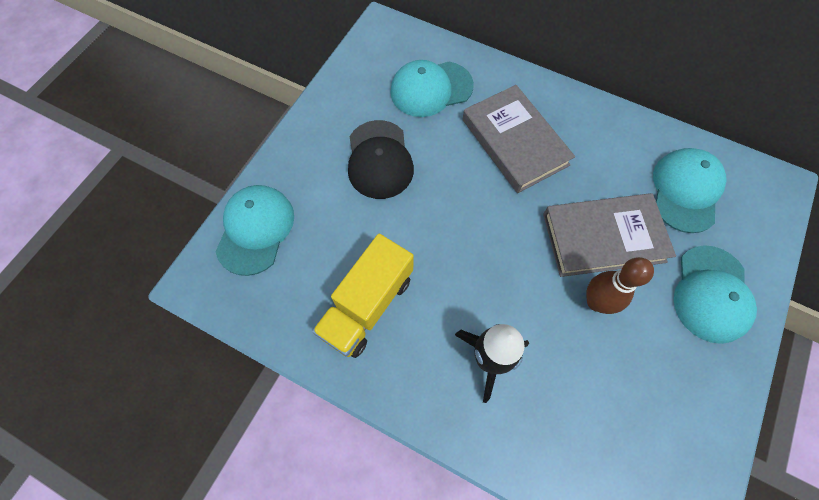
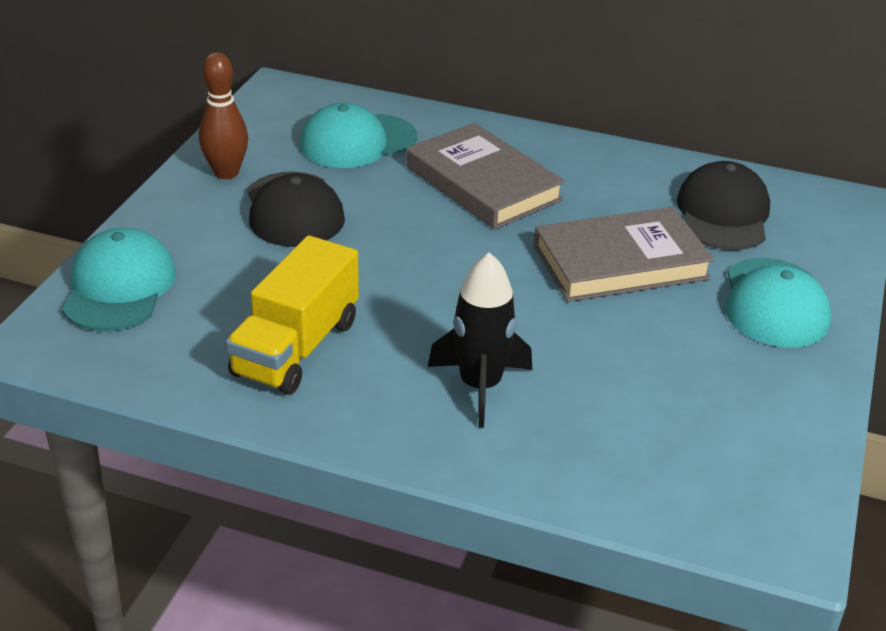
camera: 10 degrees left, 30 degrees down
(596, 302) = (621, 322): brown bowling pin -> brown bowling pin (226, 173)
(685, 191) = (723, 214): turquoise cap -> black cap

